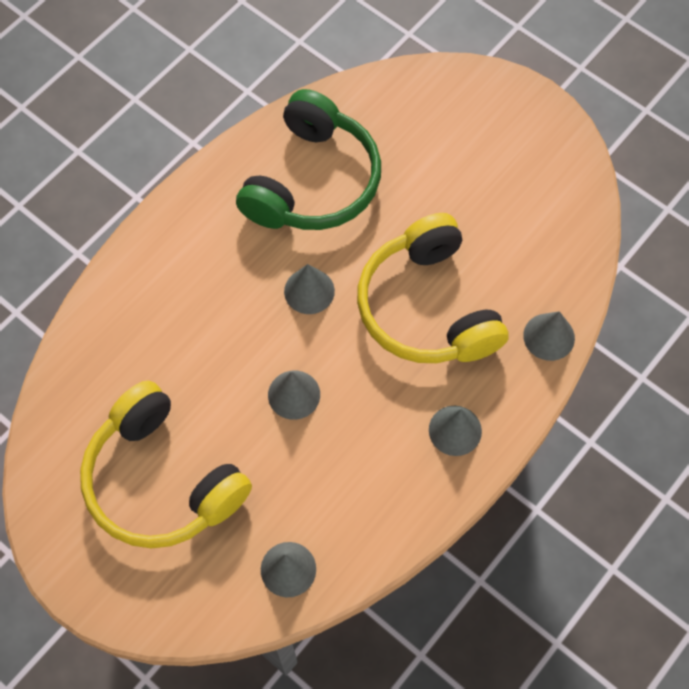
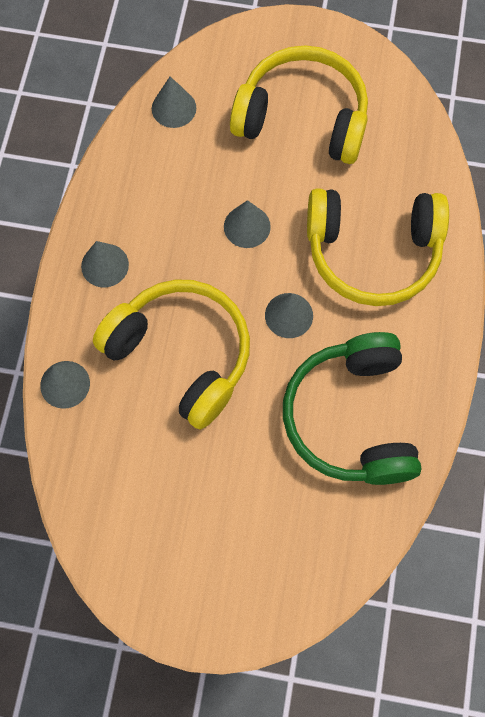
camera: 150 degrees right, 5 degrees up
(194, 306) = (372, 252): none -> yellow headphones

